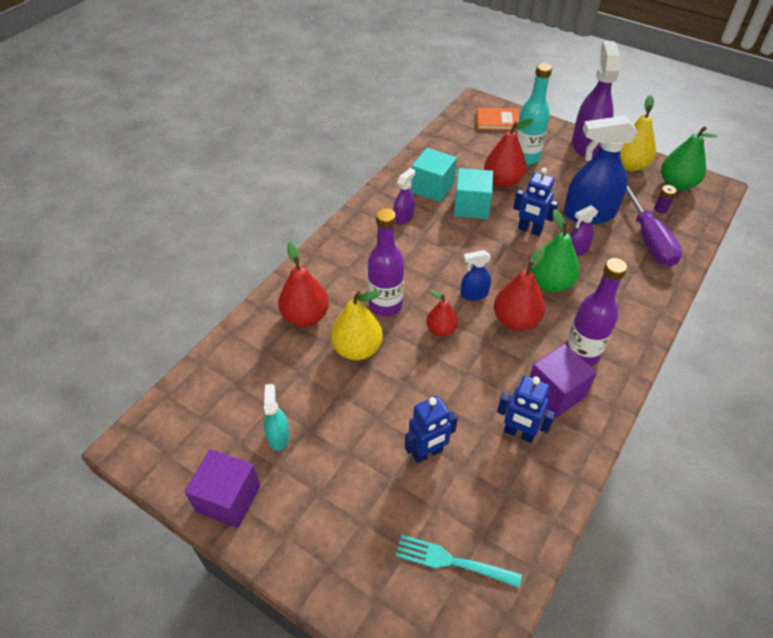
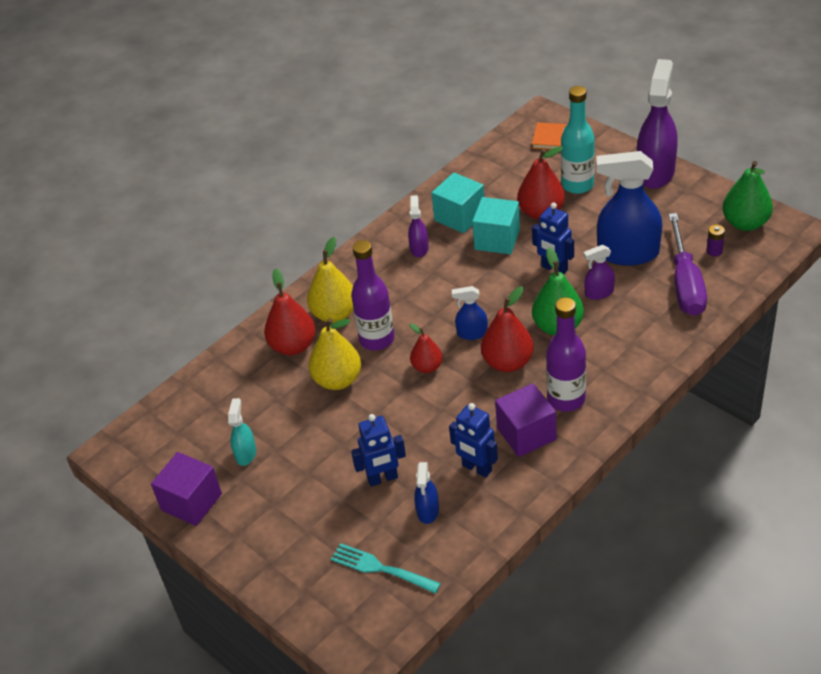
camera: 15 degrees right, 5 degrees down
(403, 217) = (419, 248): purple spray bottle -> purple spray bottle turned 45 degrees counterclockwise
(483, 486) = (428, 511): none -> blue spray bottle
(629, 165) = (697, 198): yellow pear -> yellow pear (335, 314)

